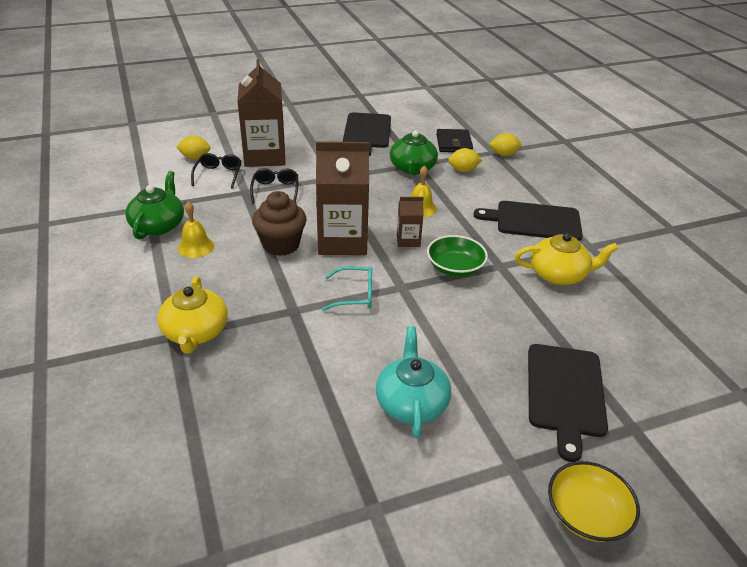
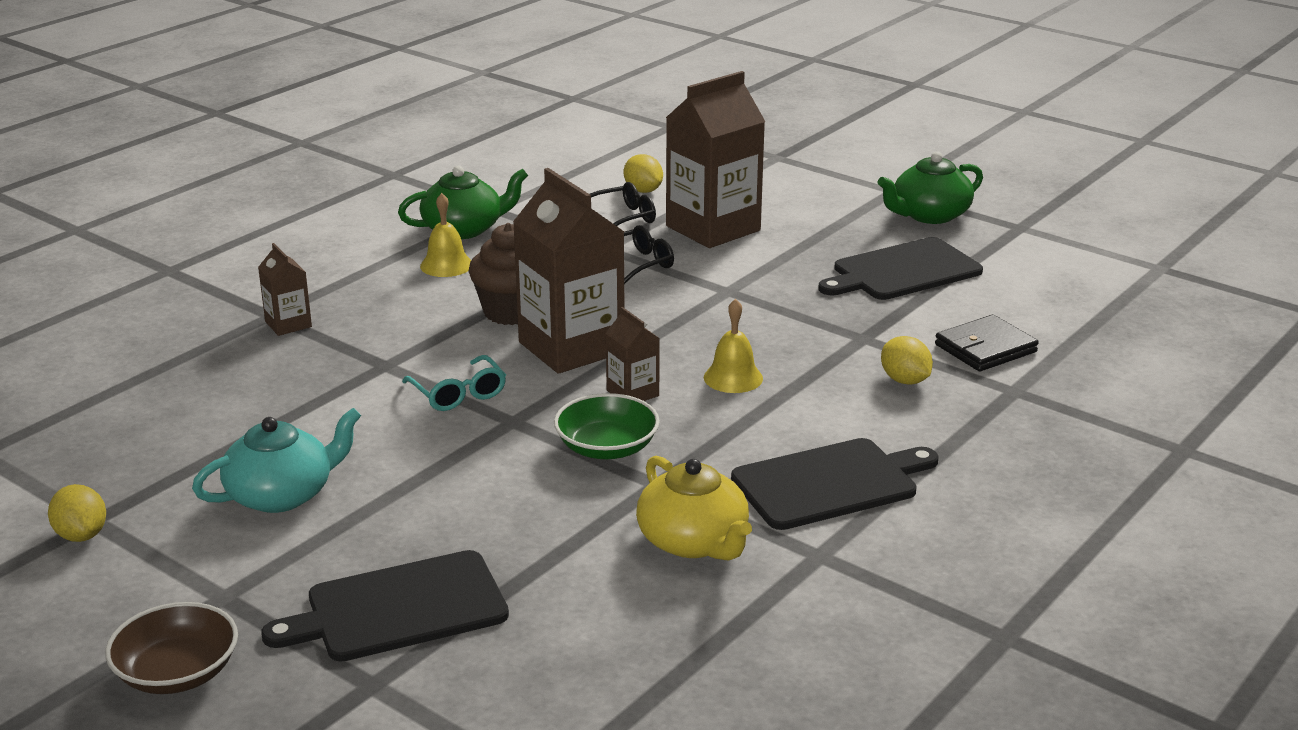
camera: 60 degrees right, 10 degrees down
(195, 332) = (288, 324): yellow teapot -> brown carton
(412, 168) = (844, 338): green teapot -> green teapot (929, 215)
(503, 154) = (1021, 402): yellow lemon -> yellow lemon (81, 535)
(534, 221) = (830, 483): black cutting board -> black cutting board turned 90 degrees clockwise
(587, 514) = (177, 673): yellow bowl -> brown bowl

